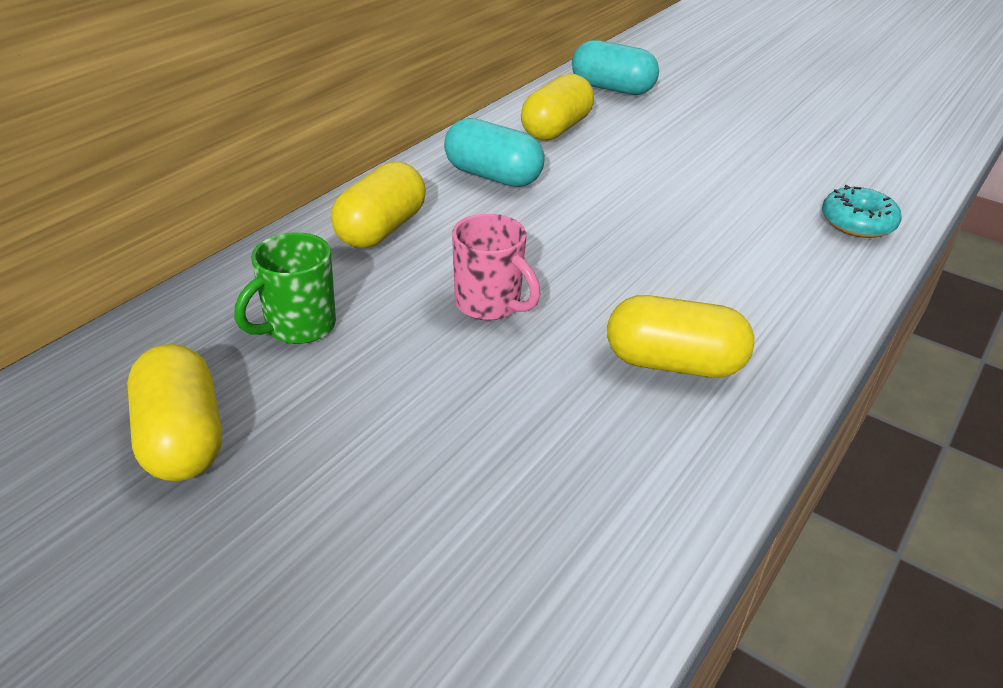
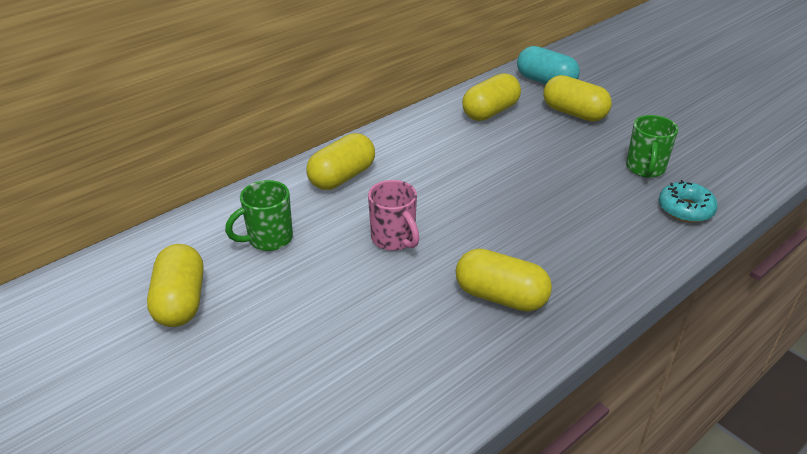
camera: 15 degrees right, 0 degrees up
(493, 176) = (431, 145): turquoise capsule -> none
(665, 122) = (574, 113): none -> yellow capsule
(784, 180) = (645, 169): none -> green mug

